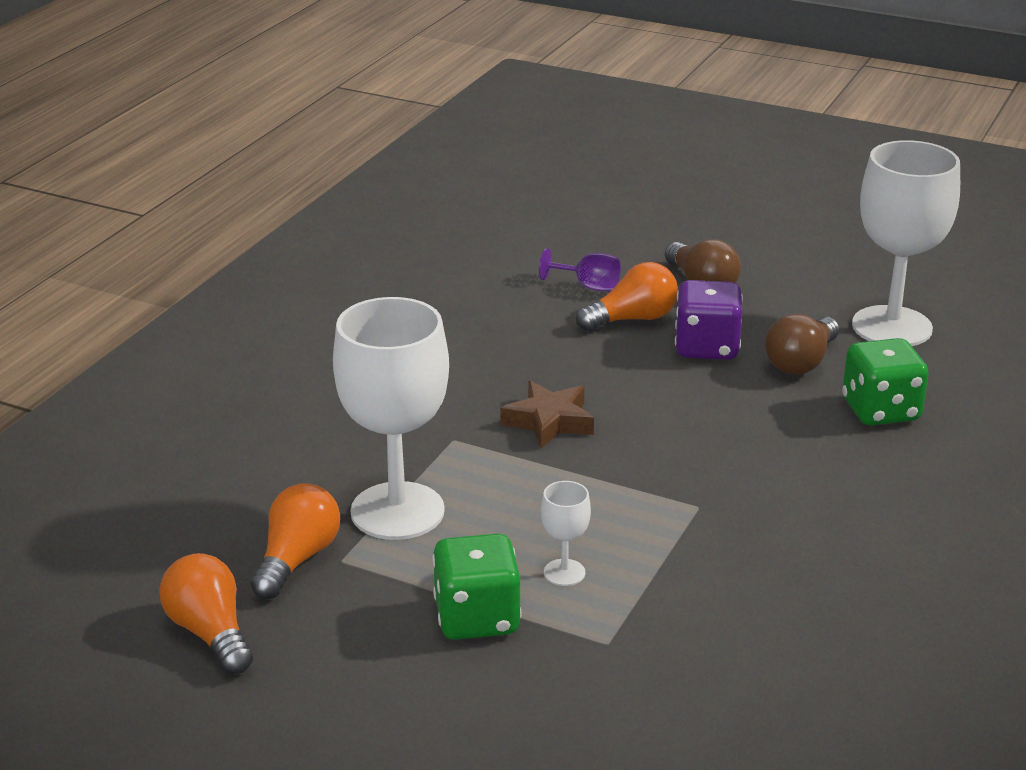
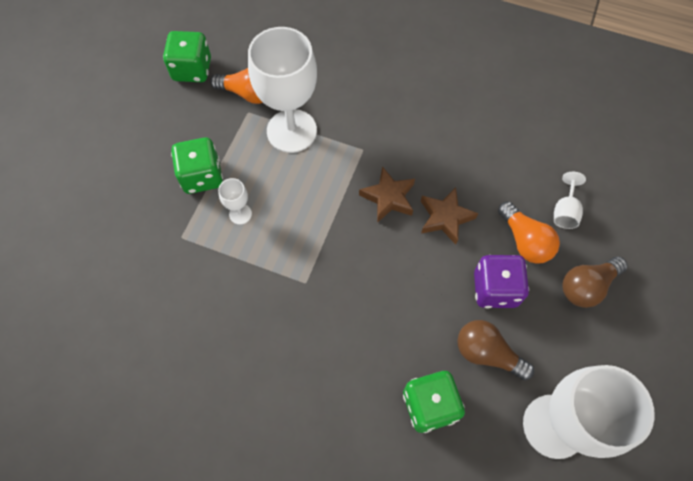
camera: 85 degrees right, 35 degrees up
(210, 633) = (192, 70): orange light bulb -> green dice
(588, 286) = (565, 211): purple goblet -> white goblet
(590, 376) = (445, 218): none -> brown star

